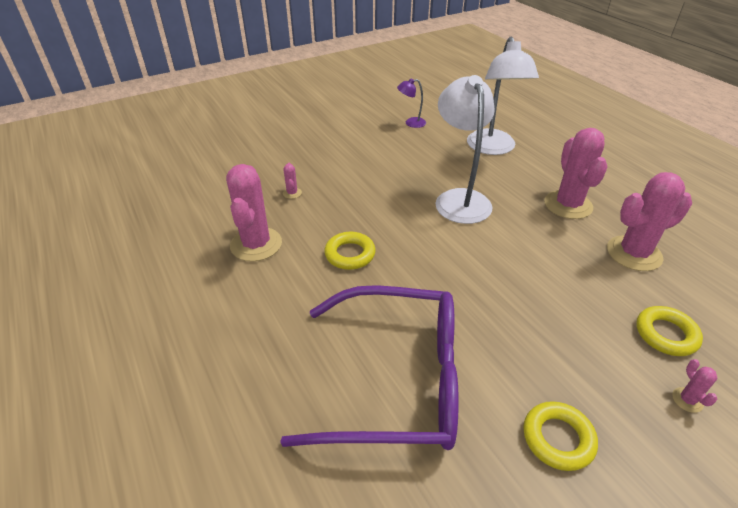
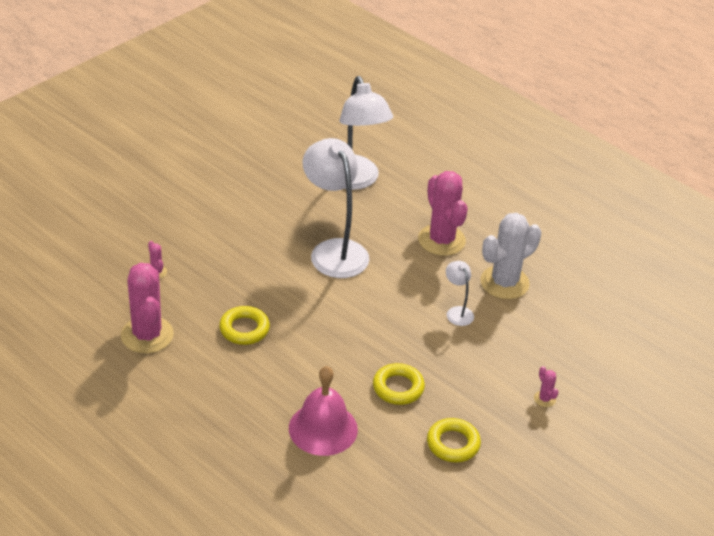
camera: 20 degrees left, 0 degrees up
(396, 380) = (323, 428): purple glasses -> pink bell
(411, 123) = (254, 157): purple lamp -> none
(578, 274) = (457, 312): none -> white lamp
(634, 253) = (504, 283): pink cactus -> white cactus
(666, 334) = (530, 352): yellow ring -> yellow ring (398, 388)

